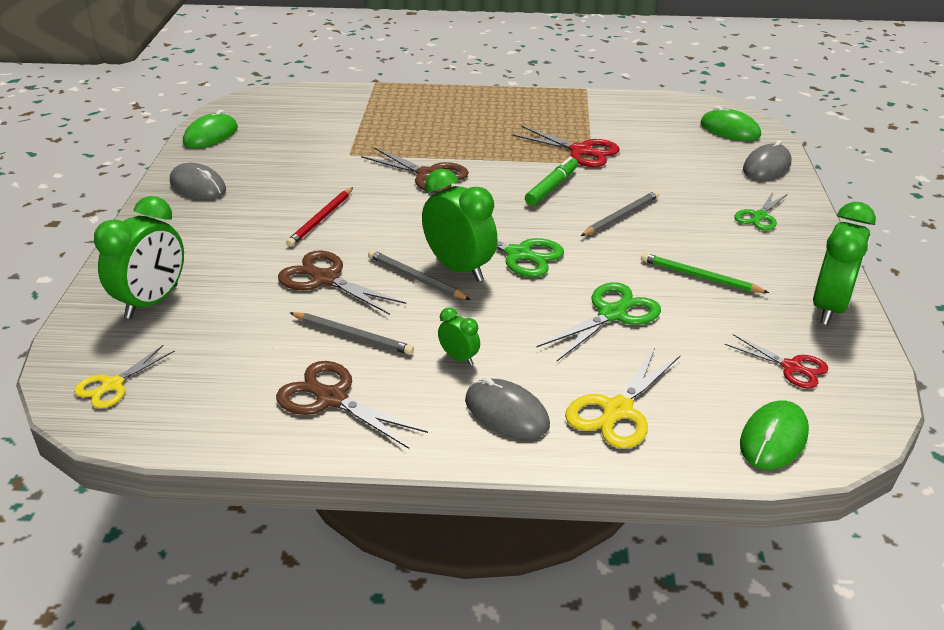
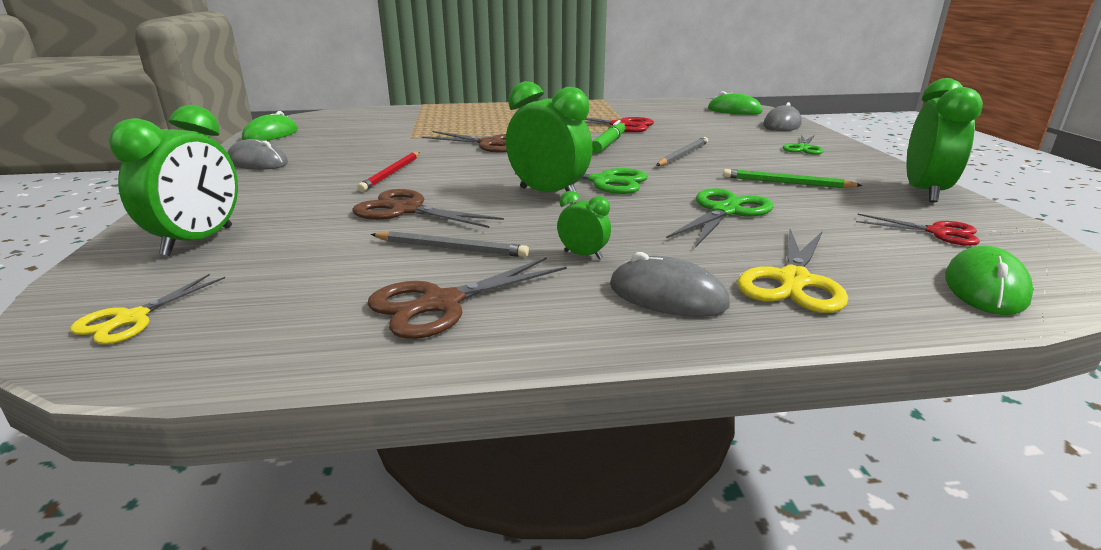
camera: 10 degrees left, 10 degrees down
(332, 399) = (441, 303): brown scissors -> brown scissors turned 60 degrees counterclockwise
(416, 278) = (506, 203): grey pencil -> none

